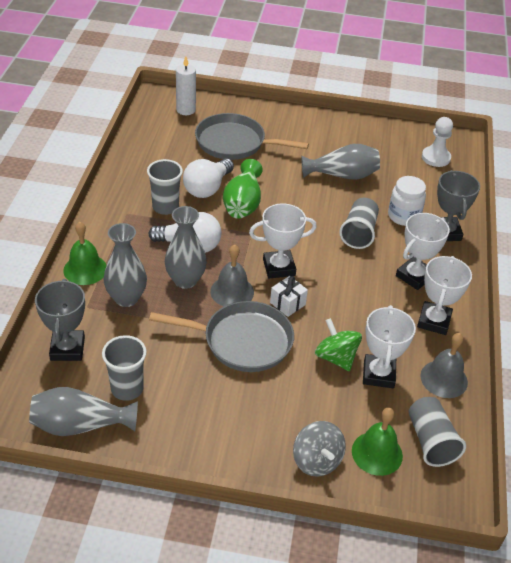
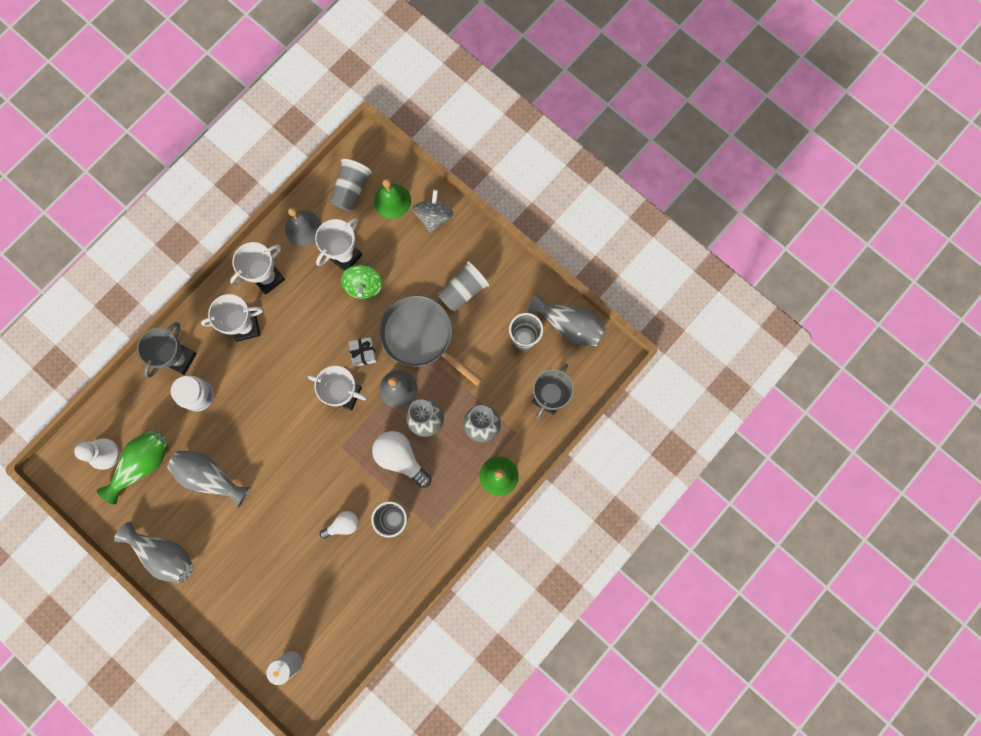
camera: 145 degrees left, 35 degrees up
(207, 188) = (343, 525): white light bulb -> white light bulb, size x0.60
(234, 143) = (277, 580): grey pan -> none
(243, 203) = (324, 487): green vase -> green vase (142, 464)
(332, 127) = (164, 554): none -> grey vase
(359, 233) = (252, 397): grey cup -> grey cup (463, 291)

